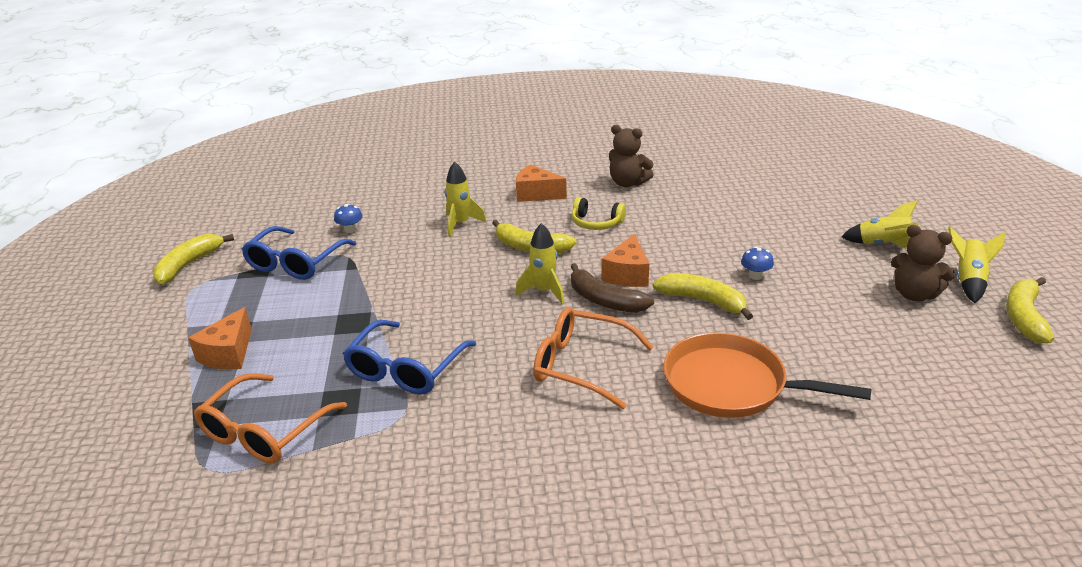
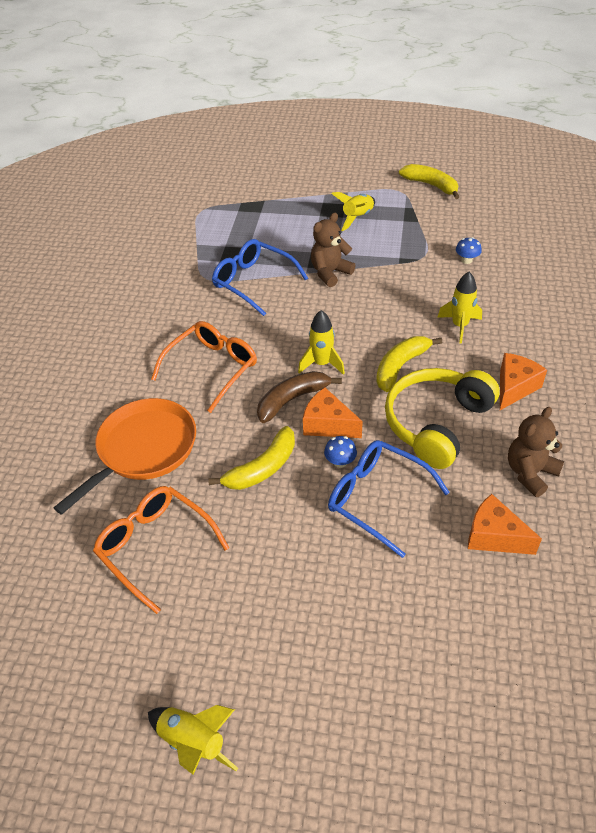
camera: 105 degrees right, 15 degrees up
(228, 354) = (308, 209): orange cheese -> orange cheese (494, 536)
(264, 431) = (222, 226): orange glasses -> orange glasses (155, 547)
(295, 263) = (418, 233): blue glasses -> blue glasses (377, 498)
(596, 223) = (436, 423): yellow headphones -> yellow headphones, size x1.91
(755, 276) = (288, 525): blue mushroom -> blue mushroom (340, 462)
(883, 245) = (304, 689): yellow rocket -> yellow rocket (357, 218)
(914, 294) = (194, 662): brown teddy bear -> brown teddy bear (330, 273)
(1024, 317) = (105, 756): yellow banana -> none

